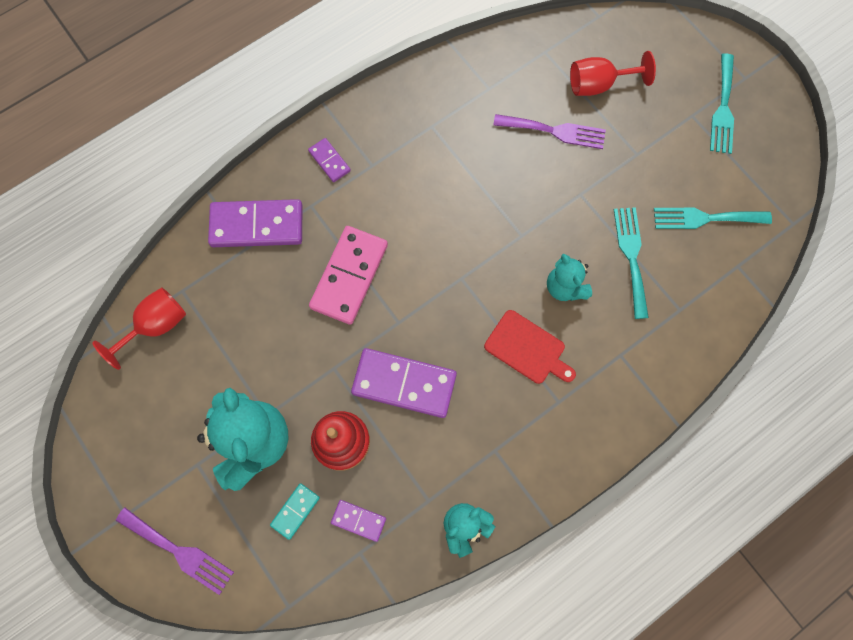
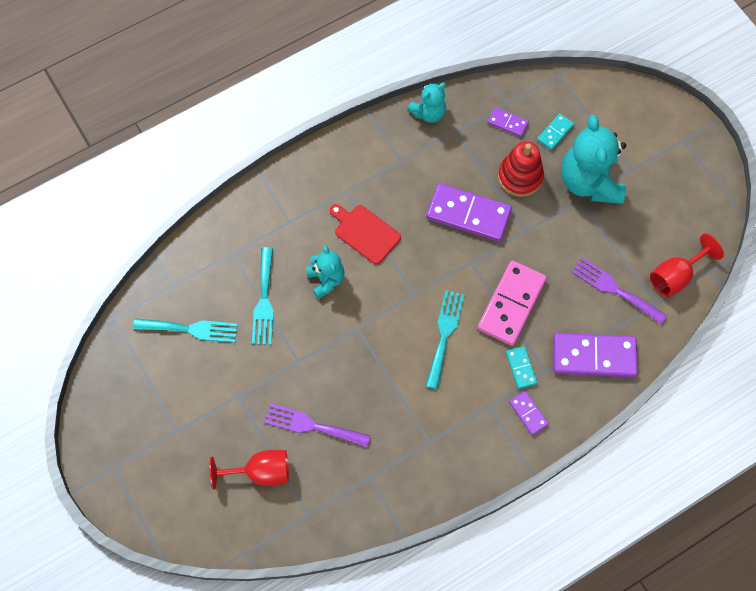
camera: 175 degrees left, 5 degrees down
(179, 552) = (640, 113): purple fork -> purple fork (614, 289)
(337, 206) = (521, 368): none -> turquoise domino
(723, 108) = (145, 435): turquoise fork -> turquoise fork (444, 334)

